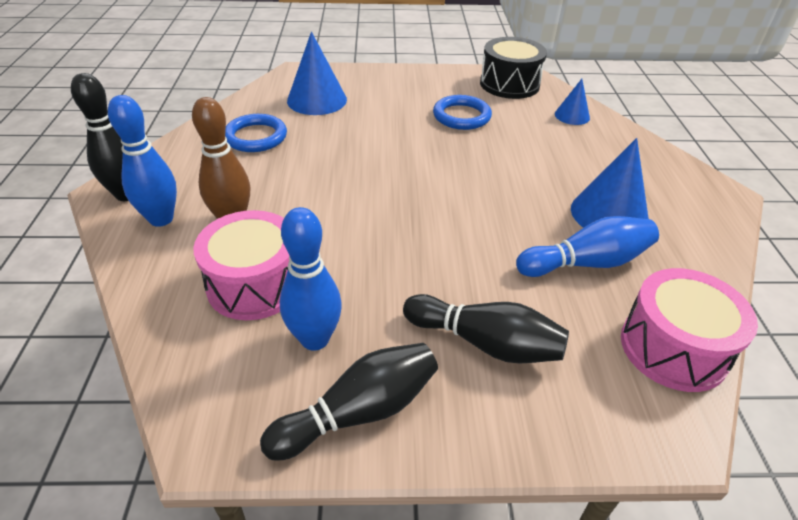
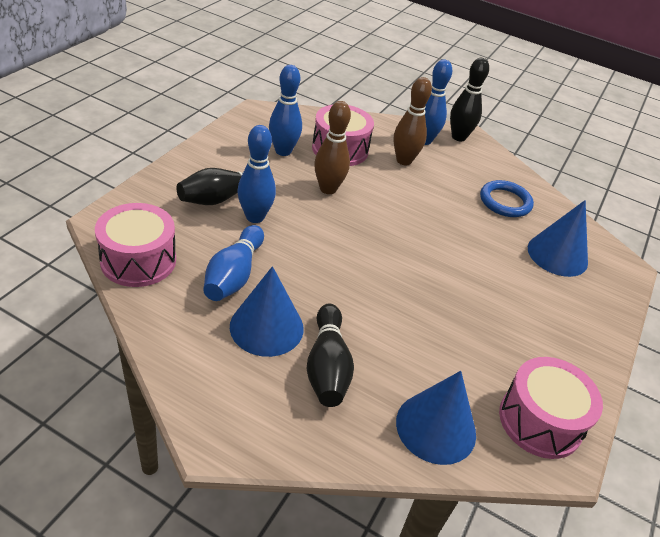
camera: 115 degrees right, 0 degrees up
(359, 412) = (229, 145): black bowling pin -> black bowling pin (327, 366)
(362, 258) = (328, 189): none -> brown bowling pin
(461, 116) = (481, 332): blue ring -> none
(486, 293) = (255, 217): none -> blue bowling pin
(509, 84) = (540, 421): black drum -> pink drum
(572, 116) = (436, 427): blue cone -> blue cone, size x1.75

